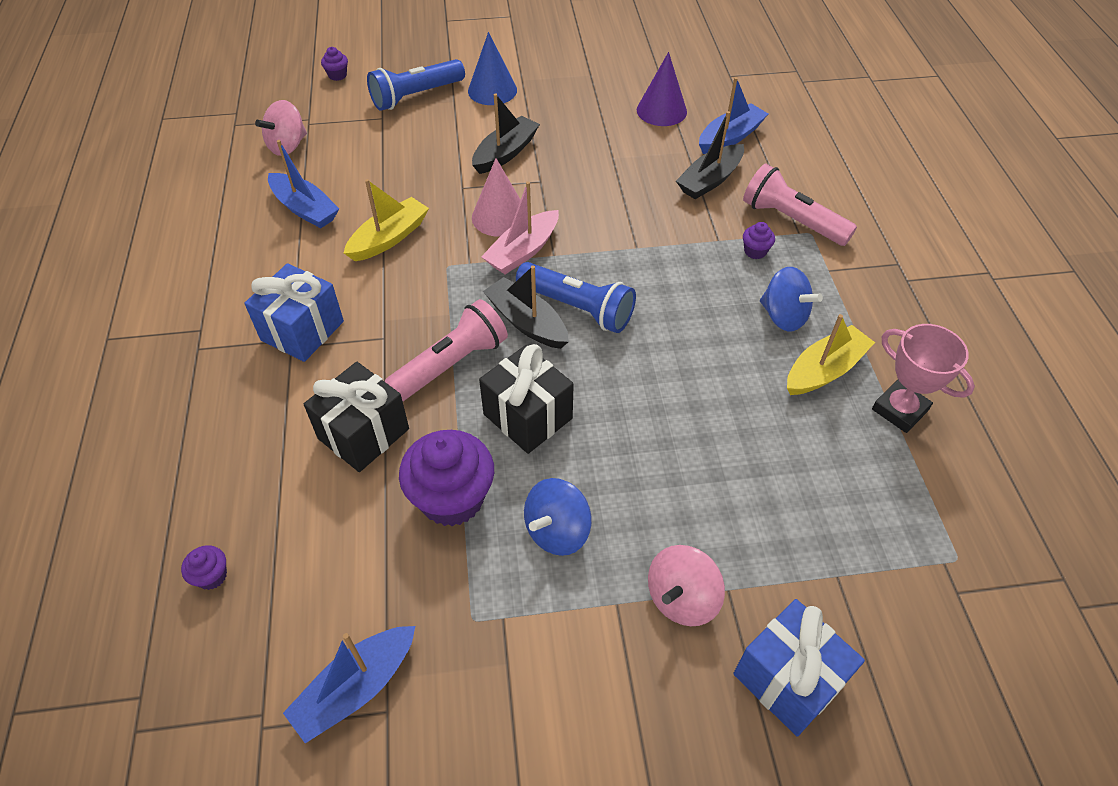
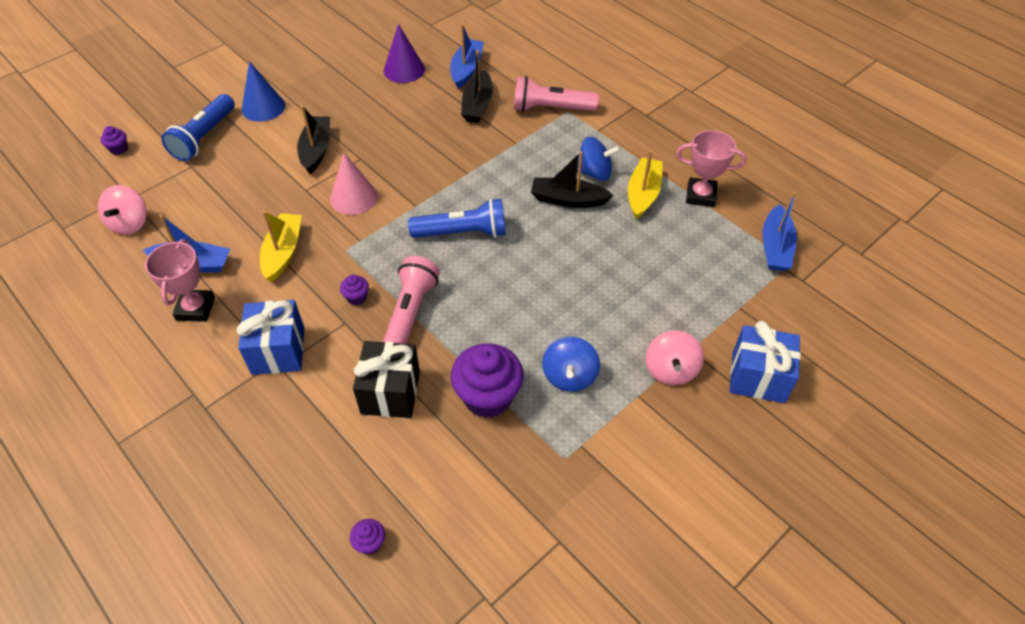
camera: 35 degrees left, 0 degrees up
(270, 251) = (195, 308): none -> pink trophy
(356, 688) = (529, 542): blue boat -> blue boat (775, 247)
(523, 251) = (392, 213): pink boat -> none
(527, 322) = (437, 259): black boat -> black boat (568, 199)
(527, 416) = (491, 319): black gift -> none
(755, 251) = (544, 139): purple cupcake -> purple cupcake (356, 297)

